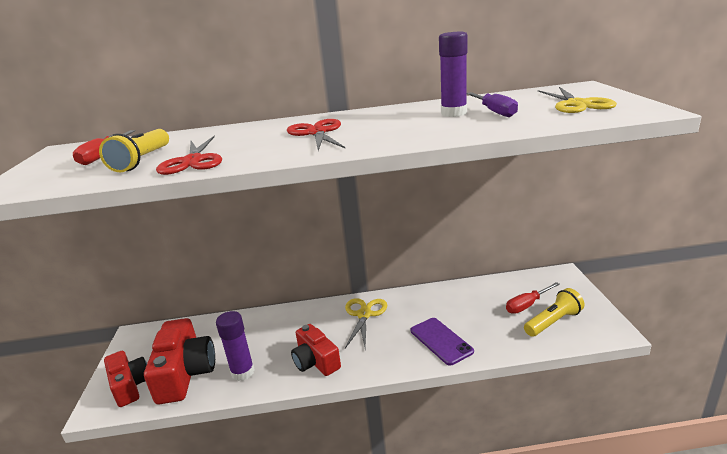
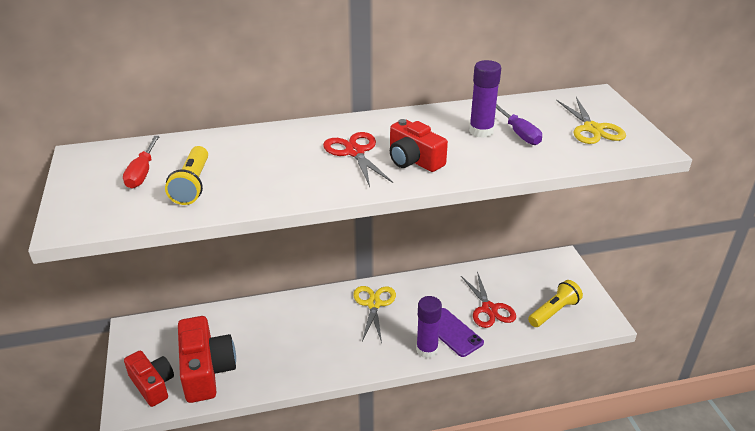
camera: 10 degrees left, 10 degrees up
(193, 161) = (248, 190): red scissors -> red scissors (489, 309)
(243, 372) = (265, 368): purple glue stick -> purple glue stick (427, 350)
(315, 361) = (335, 355): red camera -> red camera (414, 160)
(526, 305) = (529, 294): red screwdriver -> none

